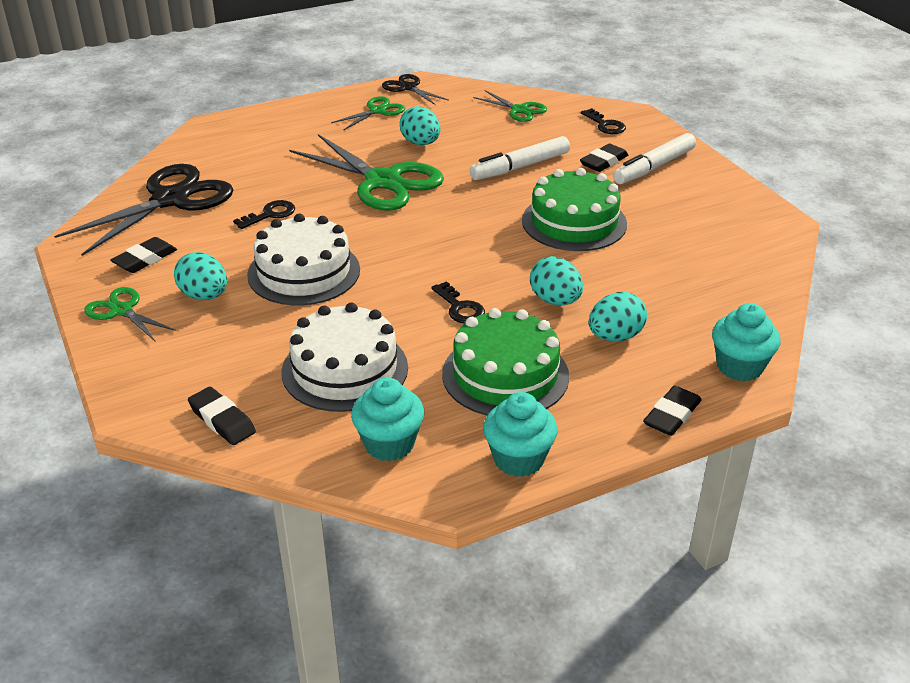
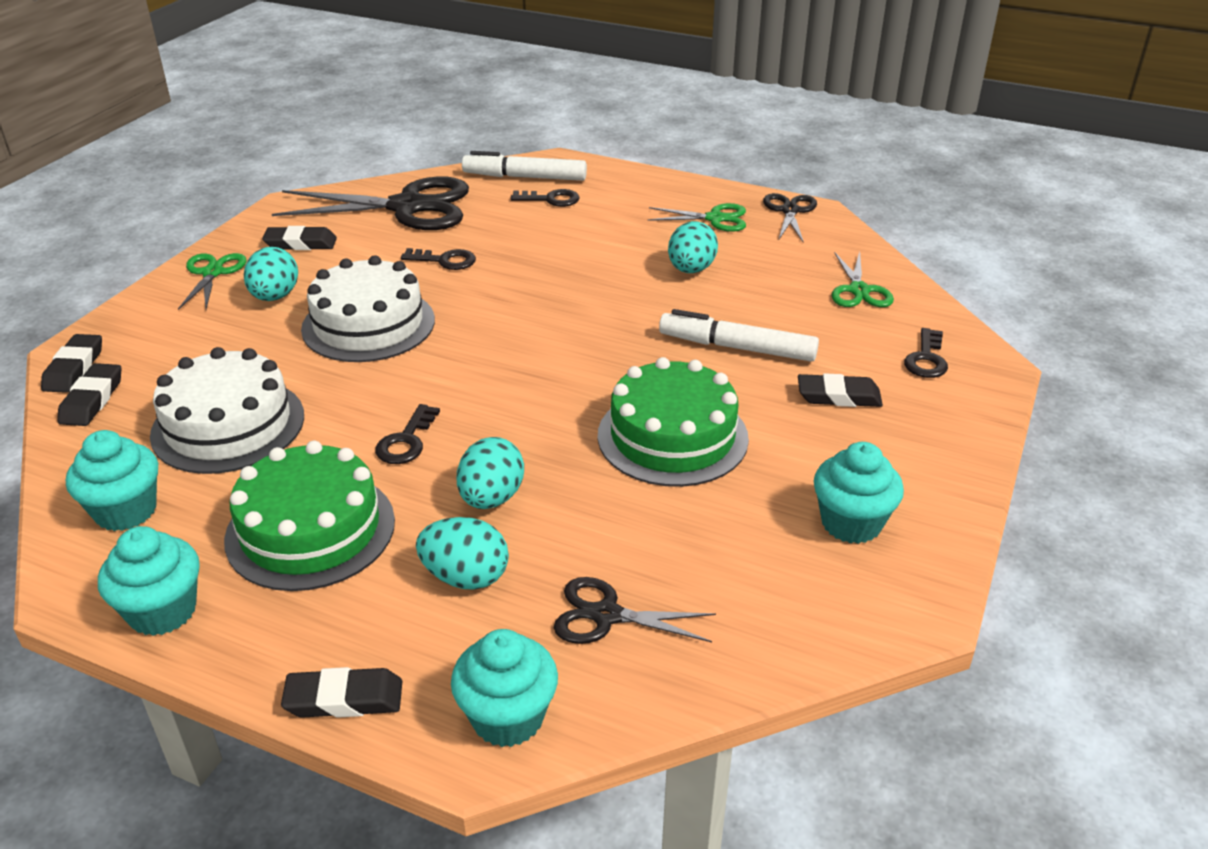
camera: 50 degrees right, 0 degrees up
(162, 417) = (74, 368): none -> black eraser
(258, 148) = (551, 199): none -> black key
(383, 181) = (585, 285): green scissors -> none
(654, 167) = (886, 438): white marker -> white marker (525, 177)
(696, 306) = (606, 615): none -> black scissors
(706, 208) = (851, 523): none -> turquoise cupcake

